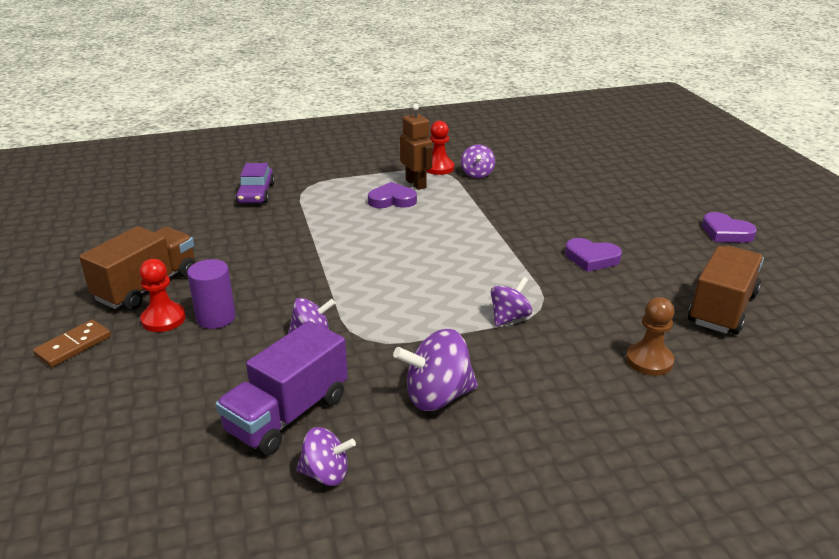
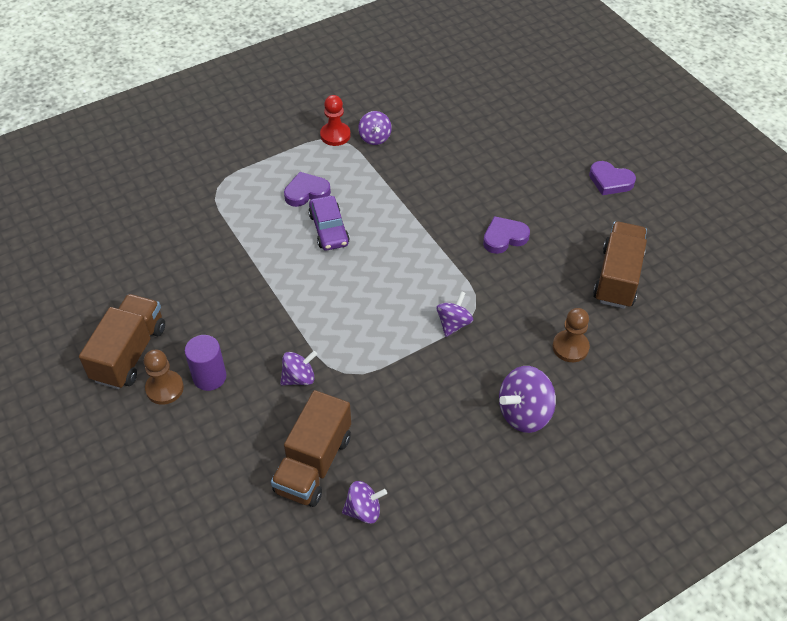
camera: 15 degrees left, 20 degrees up
(73, 346) = (102, 435): brown domino -> none
(163, 319) = (164, 388): red pawn -> brown pawn
(256, 193) = (171, 207): purple car -> purple car (329, 229)
(287, 414) = (313, 464): purple truck -> brown truck
(416, 184) = (321, 163): brown robot -> none
(437, 396) = (421, 420): purple spinning top -> purple spinning top (524, 413)
(591, 258) = (504, 237): purple heart -> purple heart turned 150 degrees clockwise

